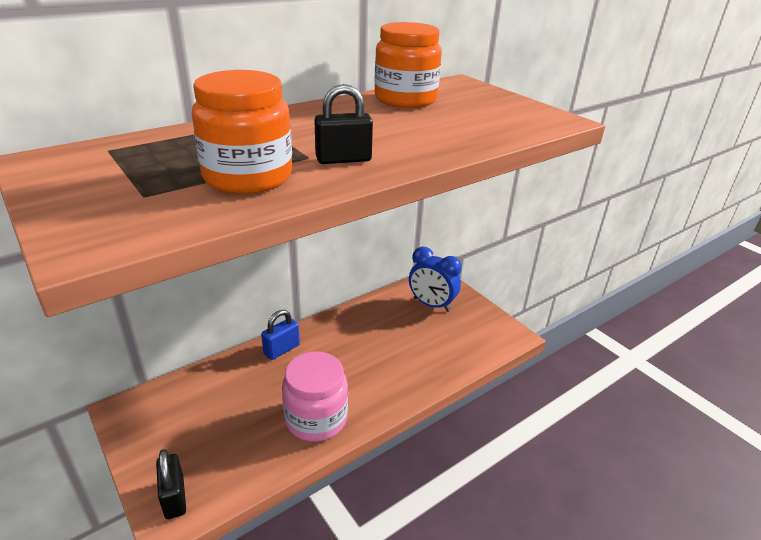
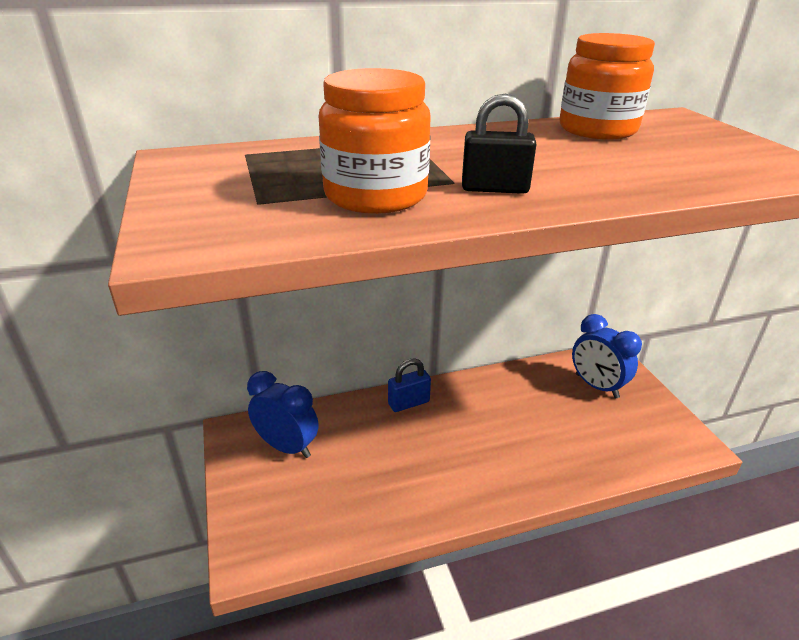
camera: 20 degrees right, 0 degrees up
(174, 497) = (257, 537): black padlock -> none
(179, 412) = (287, 447): none -> blue clock
(316, 418) = (427, 490): pink jar -> none

